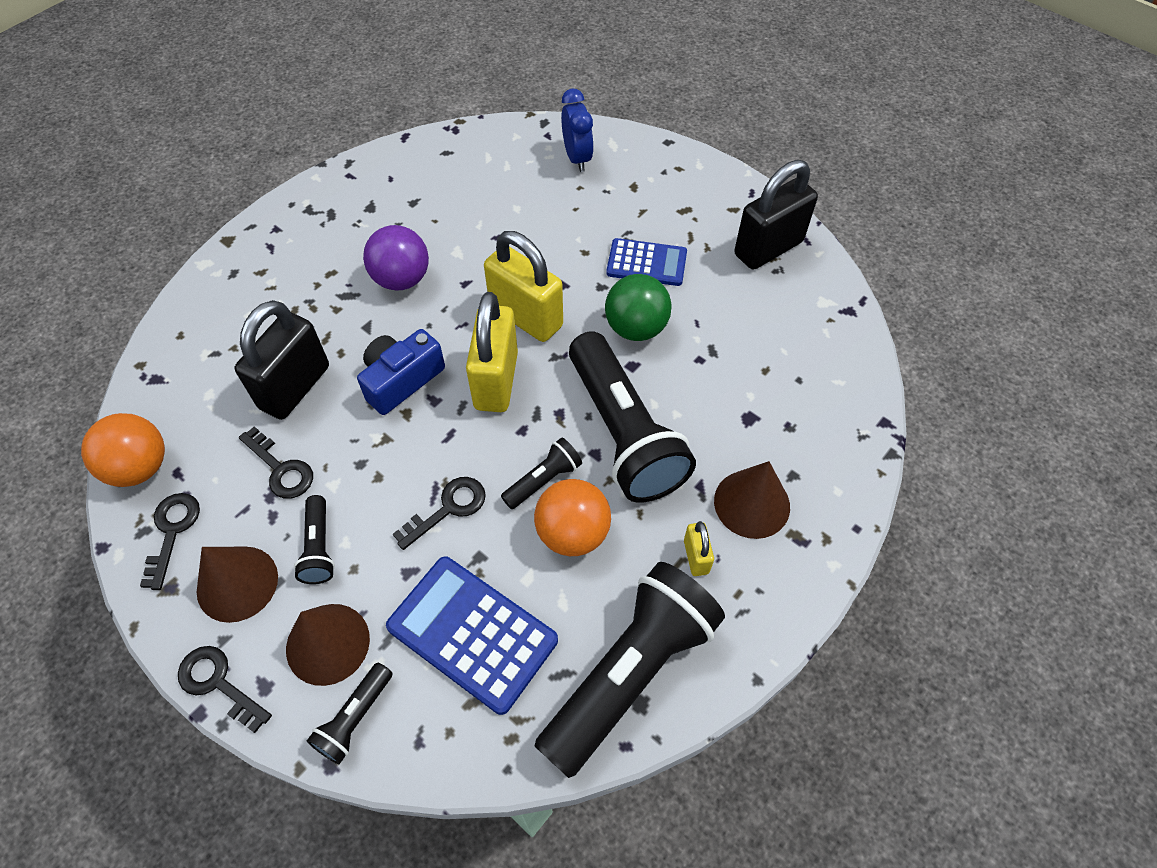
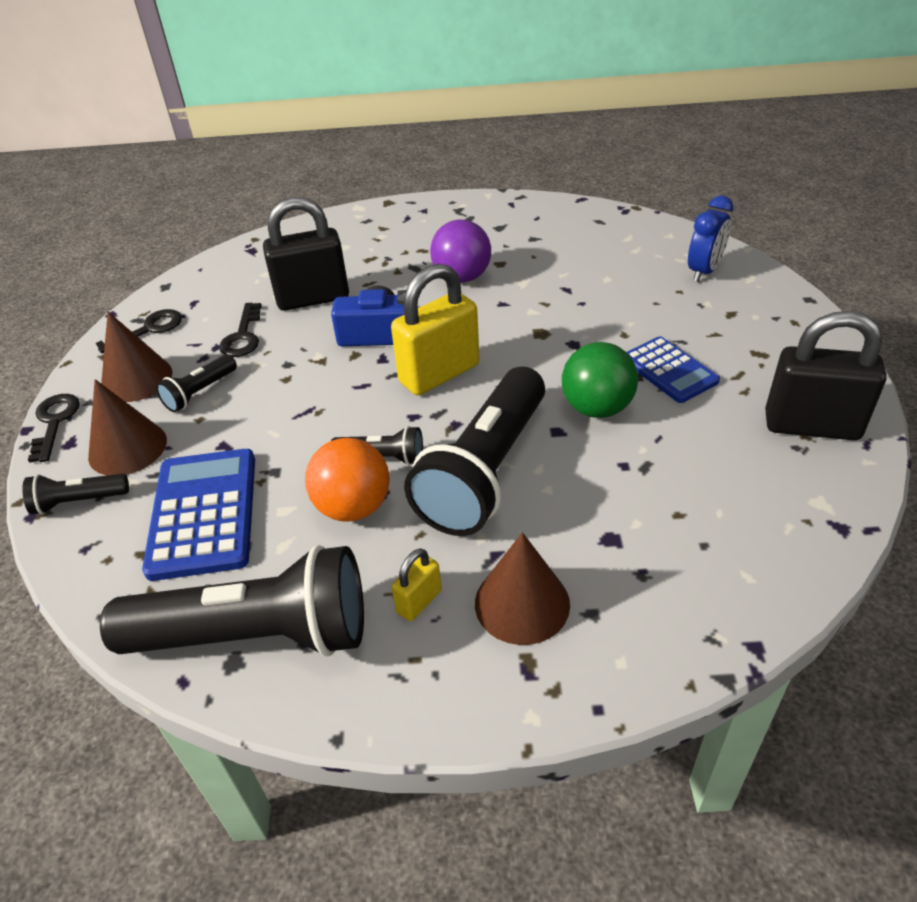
camera: 50 degrees right, 15 degrees down
(140, 467) = (182, 288): orange ball -> none
(448, 508) = (298, 427): black key -> none
(526, 317) = (517, 349): yellow padlock -> none

